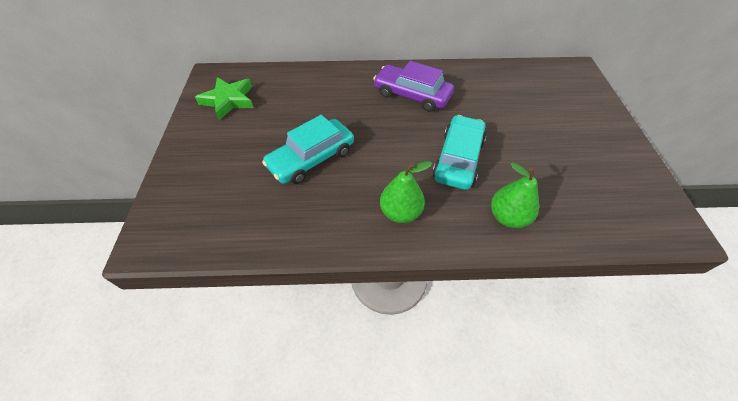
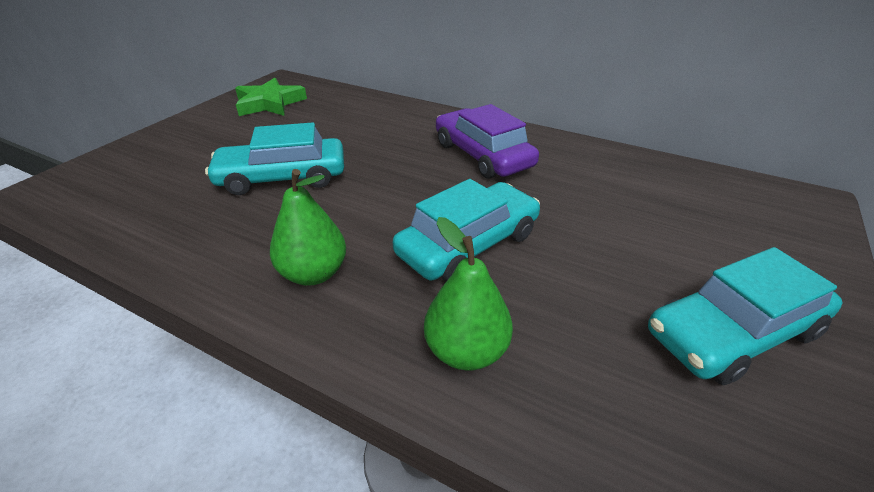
camera: 30 degrees right, 15 degrees down
(594, 156) = (733, 333): none -> turquoise car

